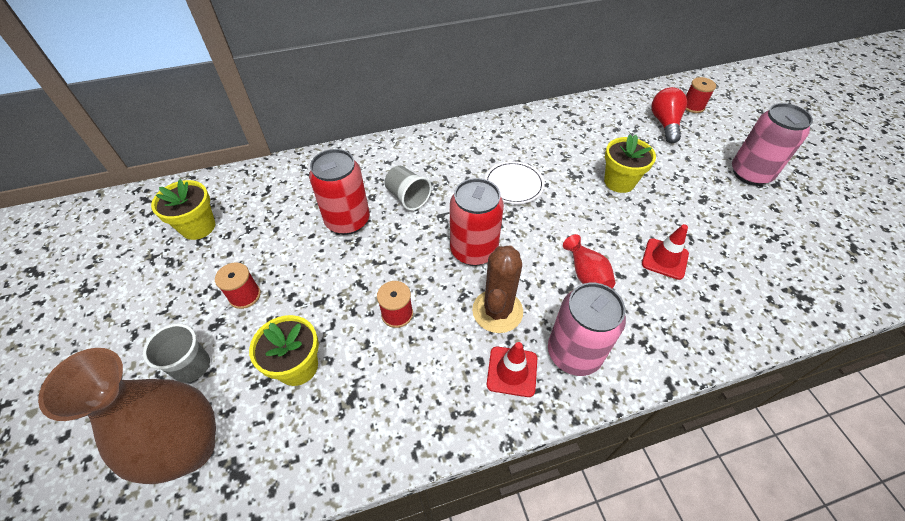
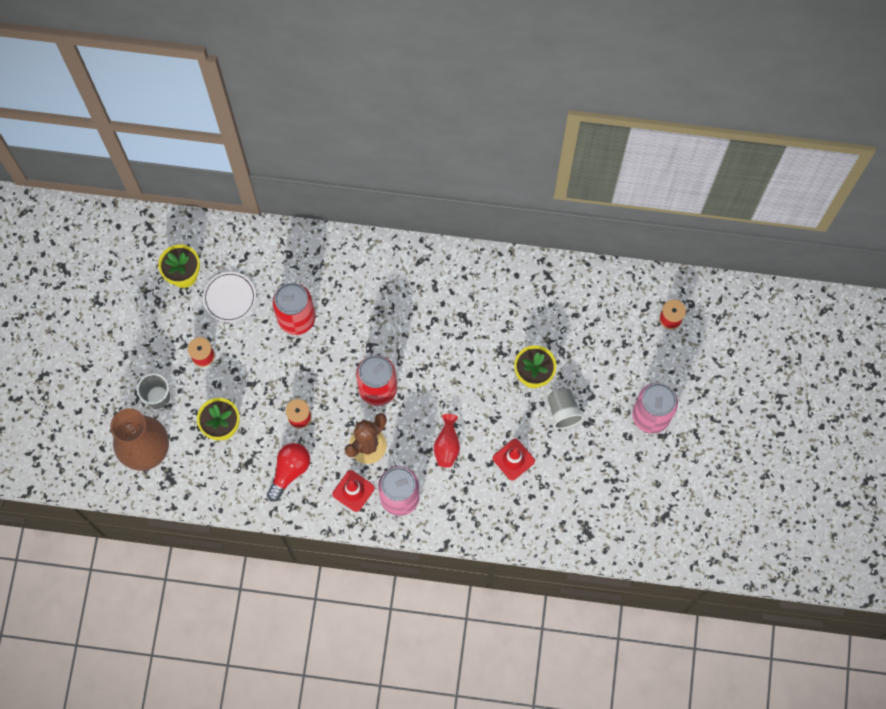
camera: 25 degrees right, 20 degrees up
(408, 197) = (352, 315): grey cup -> grey cup (563, 412)
(514, 184) = (444, 339): white plate -> white plate (229, 298)
(665, 124) = (625, 328): red light bulb -> red light bulb (289, 471)

